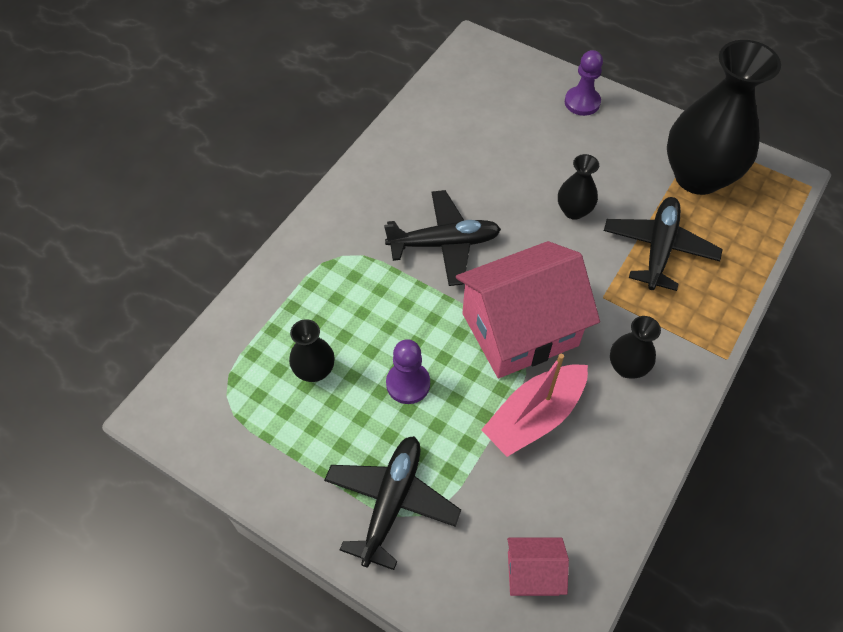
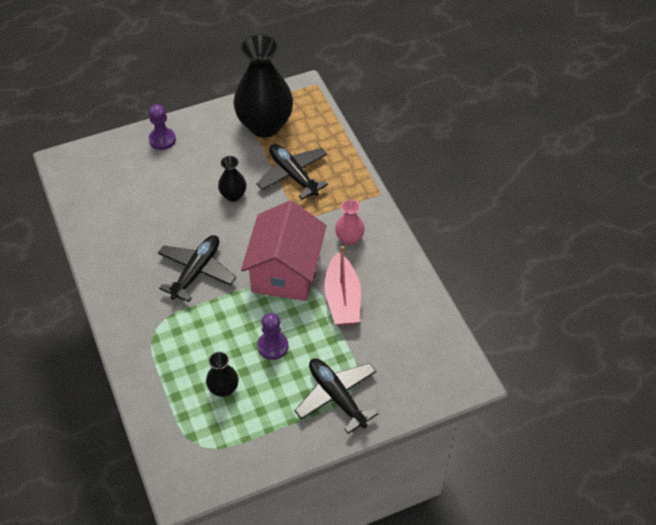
camera: 55 degrees left, 5 degrees down
(533, 573) = (424, 355): pink house -> none
(627, 367) = (349, 239): black vase -> pink vase

